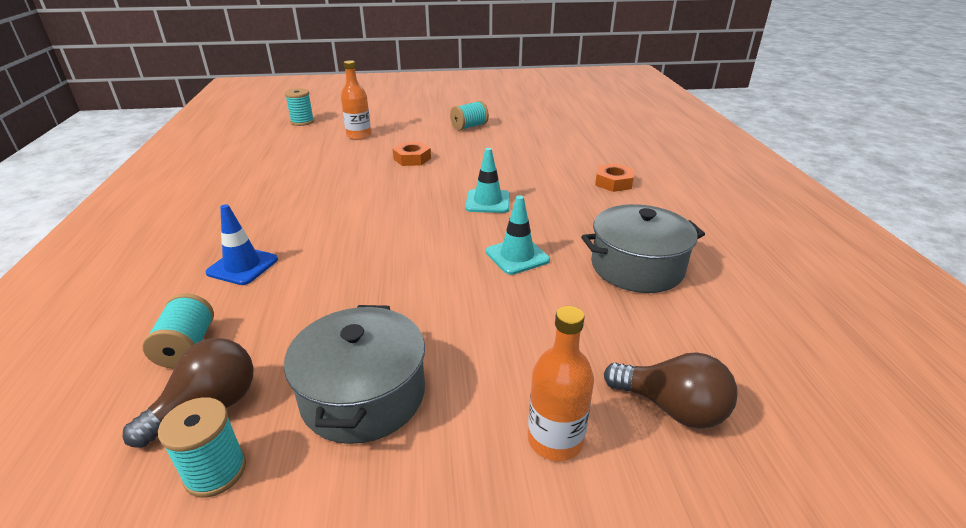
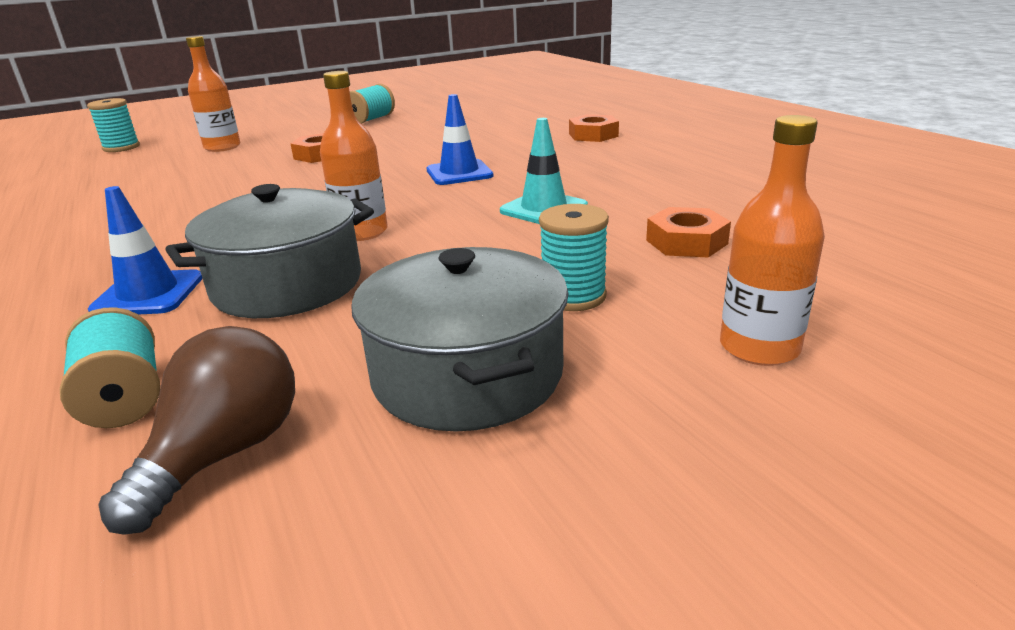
camera: 20 degrees left, 5 degrees down
(215, 471) = (306, 522): turquoise spool -> turquoise spool (573, 296)
(387, 246) = (361, 232): none -> orange bottle
(488, 202) = (459, 173): turquoise traffic cone -> blue traffic cone
(589, 321) = (686, 242): none -> orange nut
(637, 267) = (690, 191): grey pot -> grey pot (287, 285)
(672, 408) = (853, 288): brown light bulb -> none

